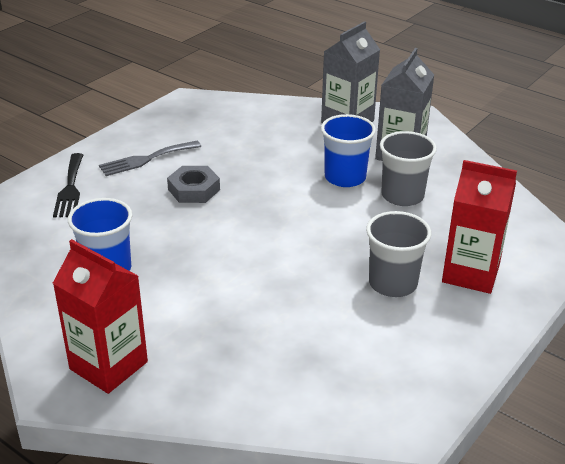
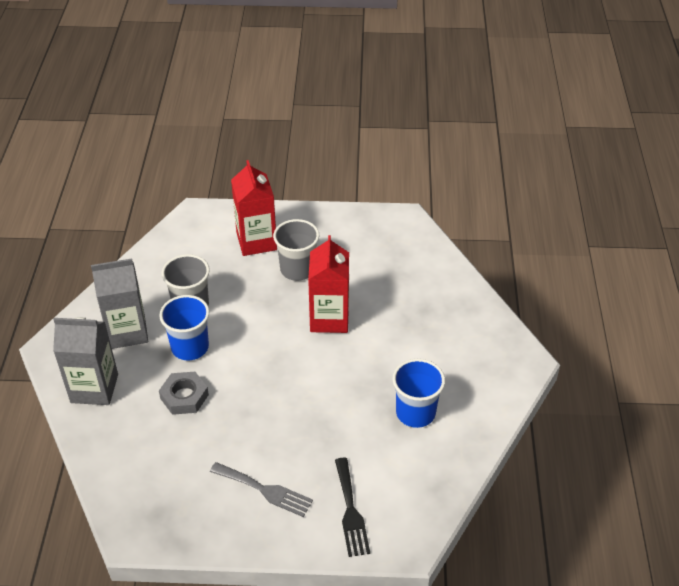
camera: 125 degrees left, 10 degrees up
(70, 188) = (350, 511): black fork -> black fork turned 120 degrees clockwise
(108, 365) = (487, 352): red carton -> red carton (329, 318)
(194, 189) = (282, 427): grey nut -> grey nut (184, 396)

